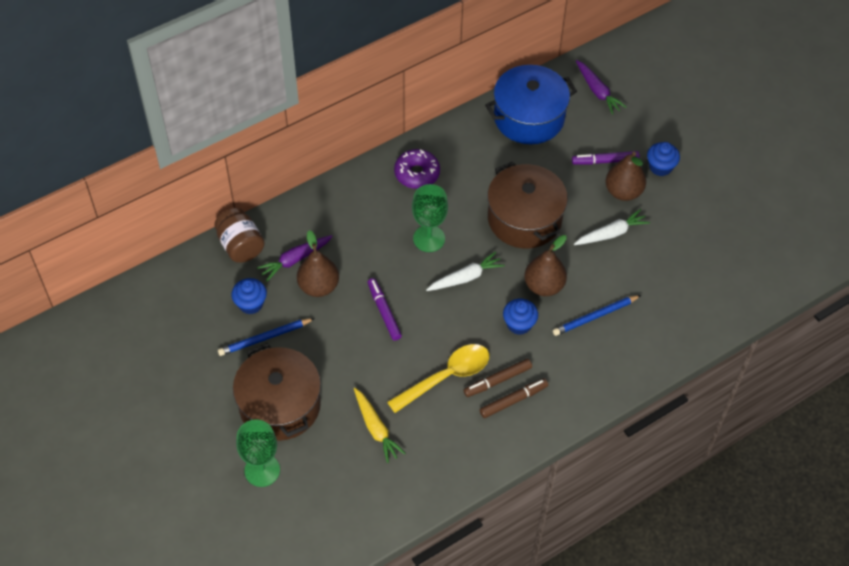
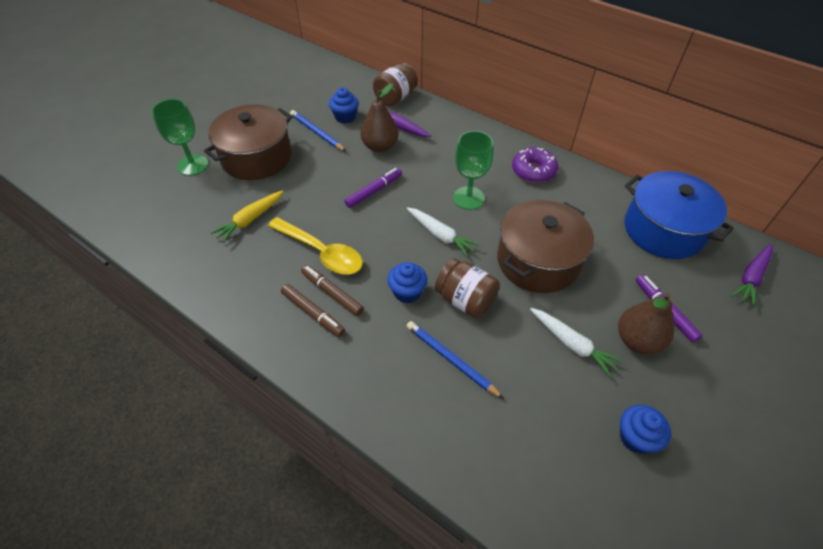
camera: 70 degrees right, 5 degrees down
(544, 286) = (465, 300): brown pear -> brown jar
(660, 167) = (703, 370): blue cupcake -> blue cupcake (636, 437)

